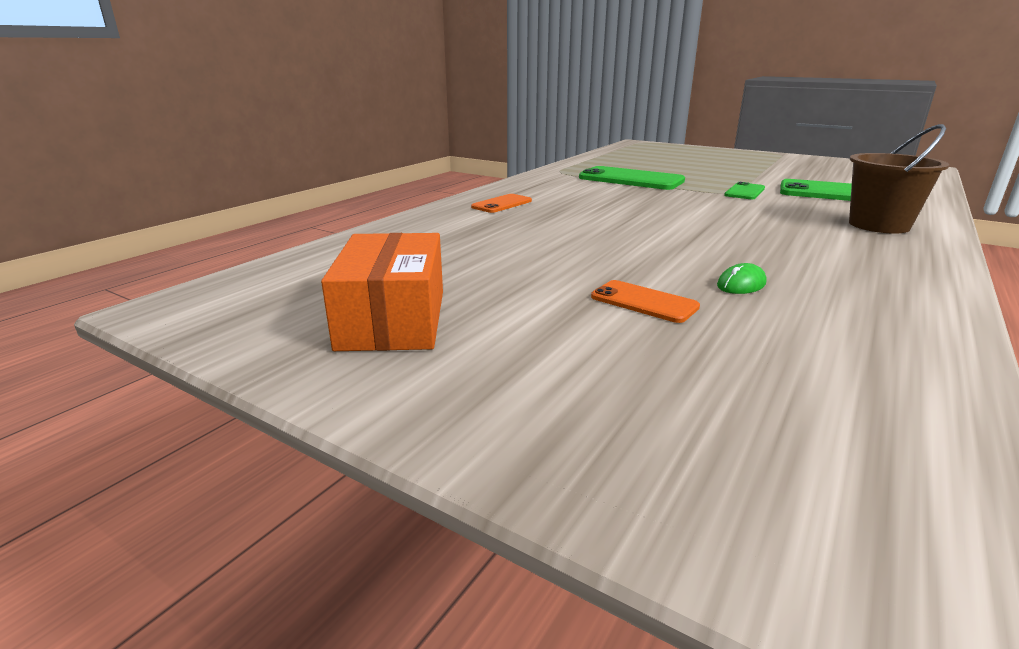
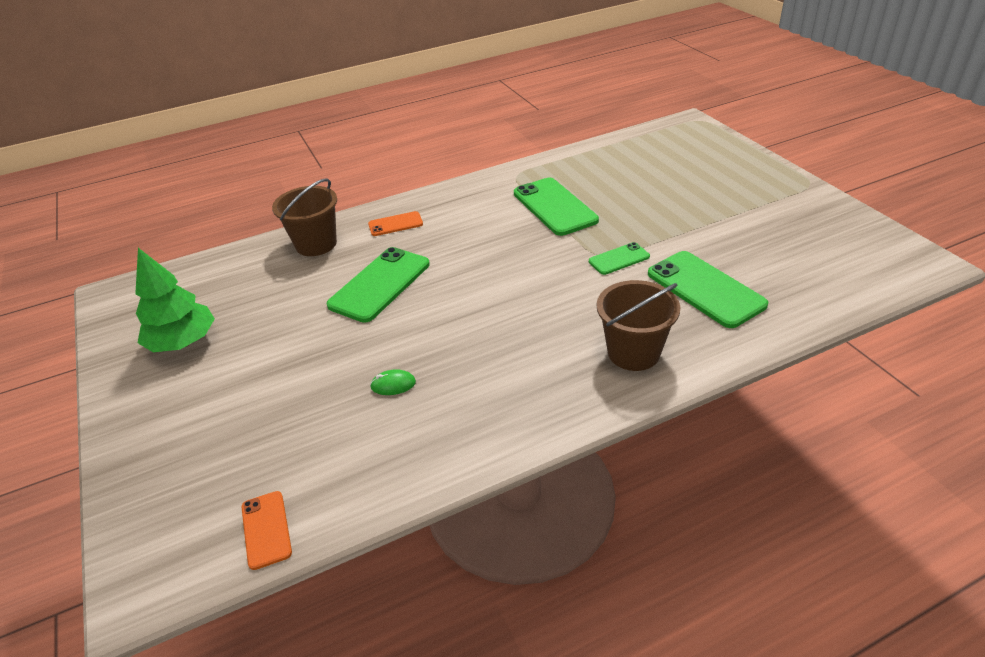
camera: 35 degrees right, 15 degrees up
(393, 319) = (183, 342): orange box -> green tree
(435, 225) = (316, 244): none -> brown bucket
(569, 234) = (380, 284): none -> green phone
(644, 302) = (313, 378): orange phone -> orange phone (266, 529)

